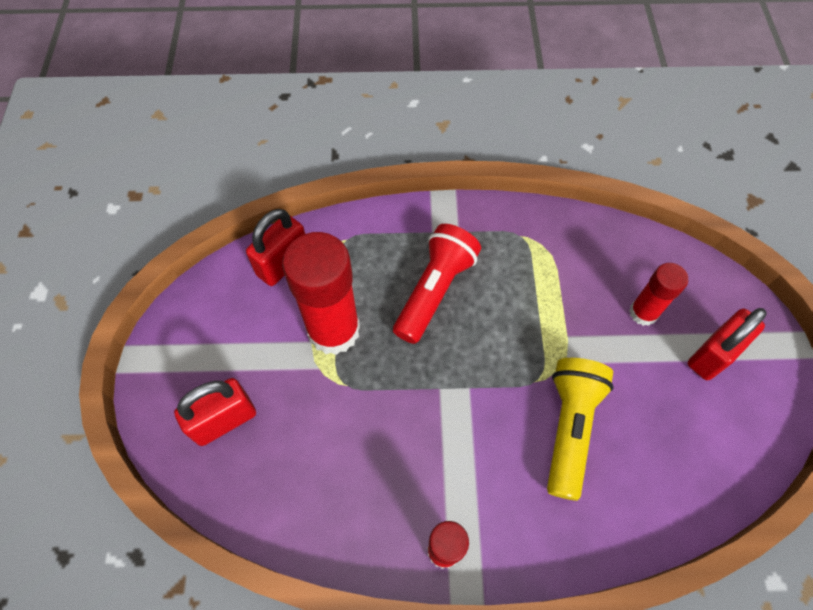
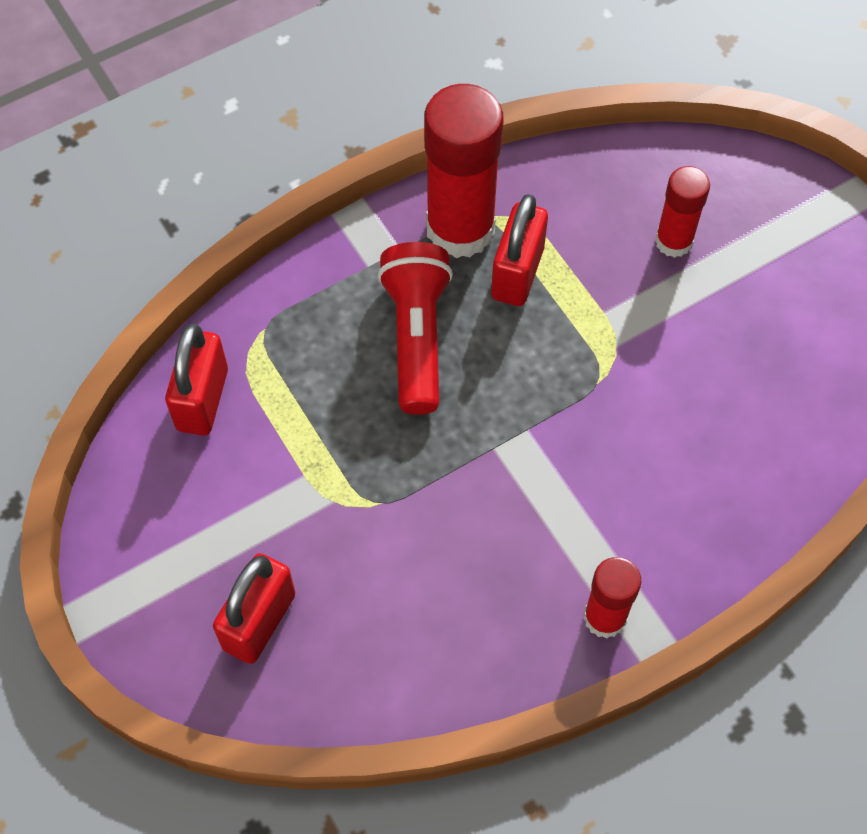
camera: 30 degrees left, 0 degrees up
(333, 330) = (323, 447): red glue stick -> red glue stick (460, 229)
(569, 428) = (664, 415): yellow flashlight -> none
(712, 355) = (774, 252): red padlock -> red padlock (517, 273)

